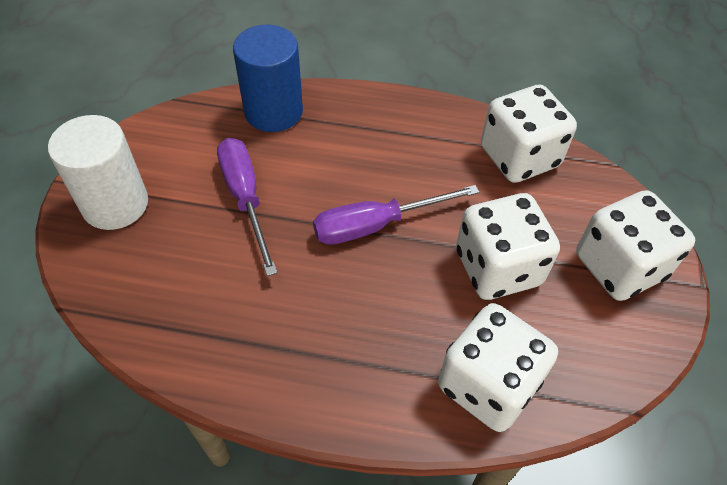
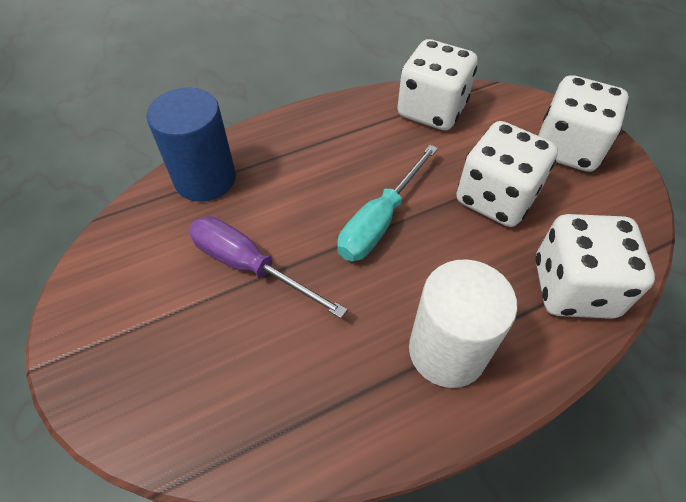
camera: 35 degrees left, 0 degrees up
(115, 204) = (123, 351): white cylinder -> white cylinder (447, 351)
(376, 225) = (380, 221): purple screwdriver -> turquoise screwdriver

